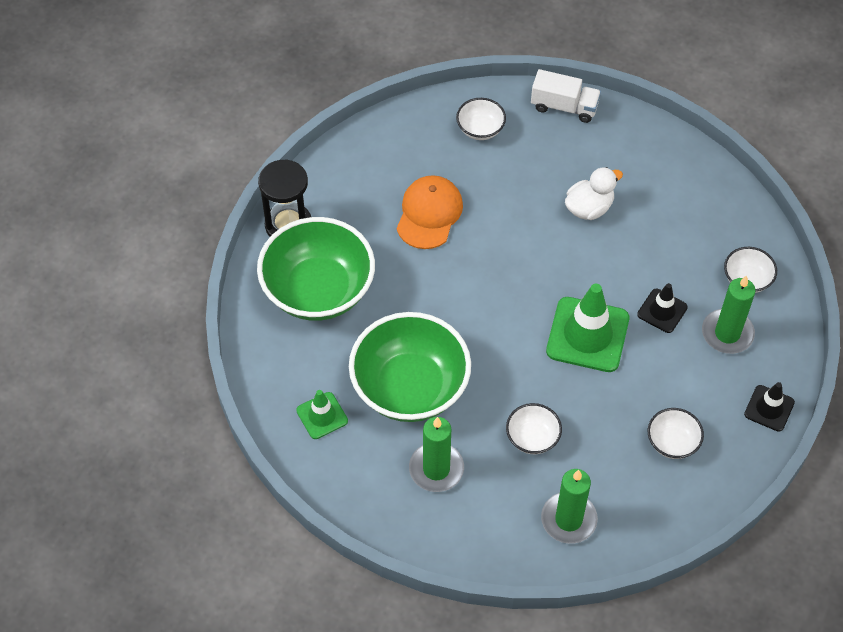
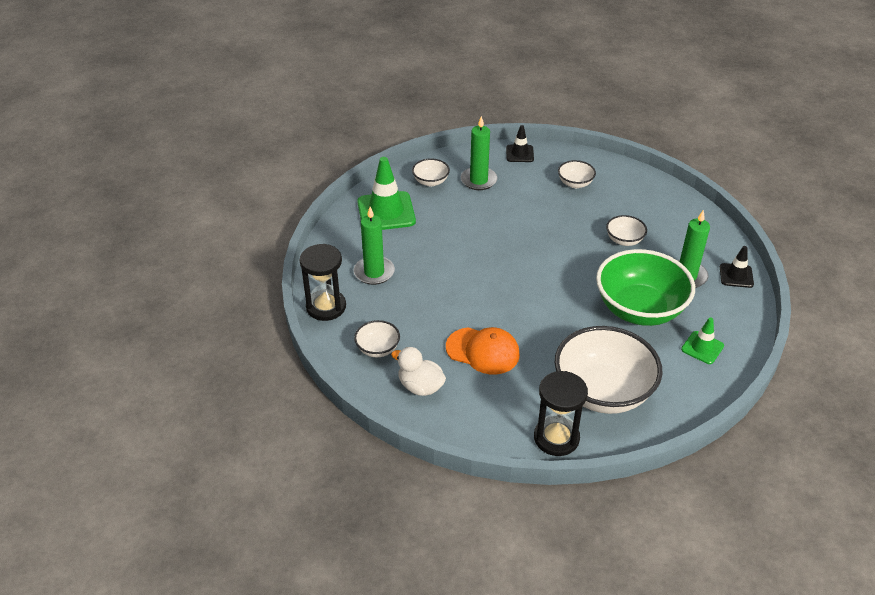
camera: 115 degrees left, 15 degrees down
(318, 290) = (603, 392): green bowl -> white bowl
(429, 214) = (483, 351): orange cap -> orange cap turned 150 degrees counterclockwise
(564, 106) = (326, 307): white truck -> black hourglass
(568, 519) = (664, 210): green candle -> green candle (374, 272)
(587, 335) = (527, 238): green traffic cone -> green traffic cone (386, 212)
(589, 208) = (419, 266): white duck -> white duck (420, 386)
(662, 311) = (482, 210): black traffic cone -> black traffic cone (736, 275)

